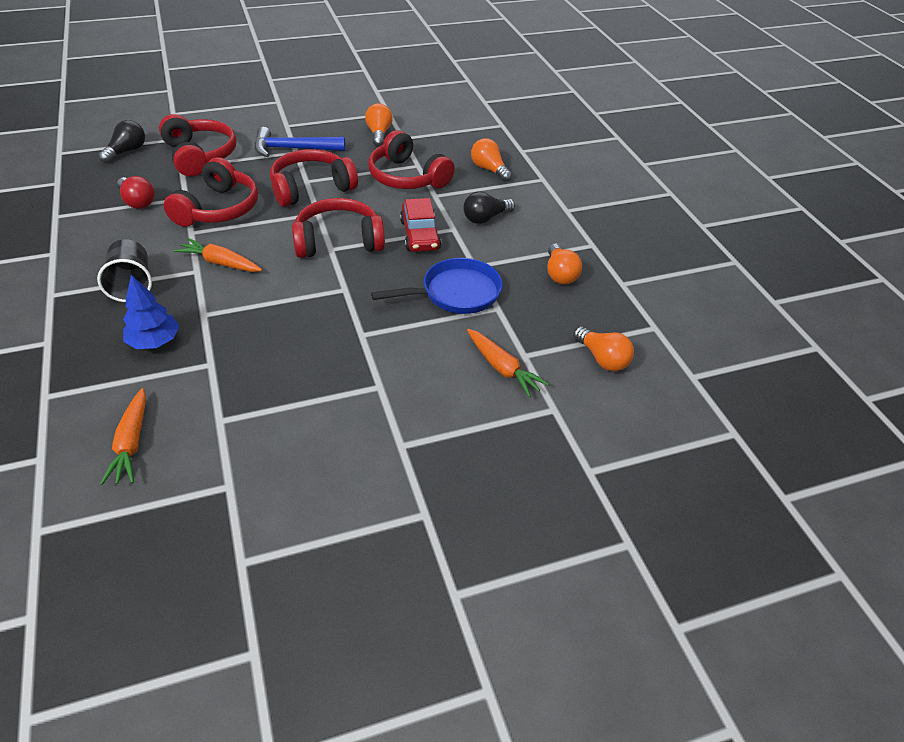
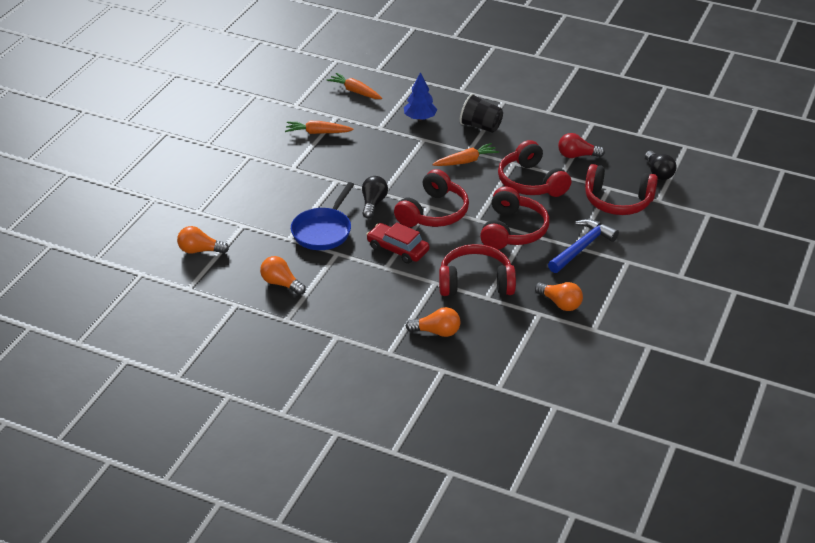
camera: 135 degrees right, 5 degrees down
(485, 218) = (378, 289): black light bulb -> black light bulb (373, 203)
(502, 368) = (246, 212): orange carrot -> orange carrot (317, 133)

